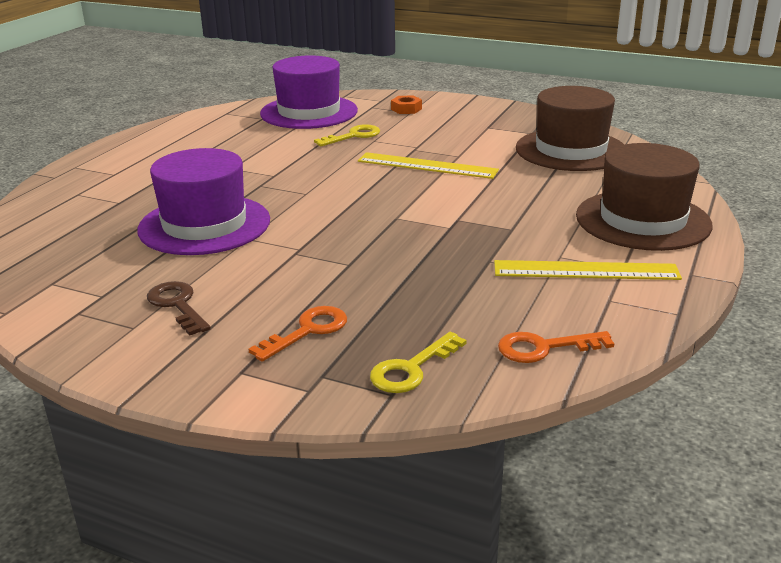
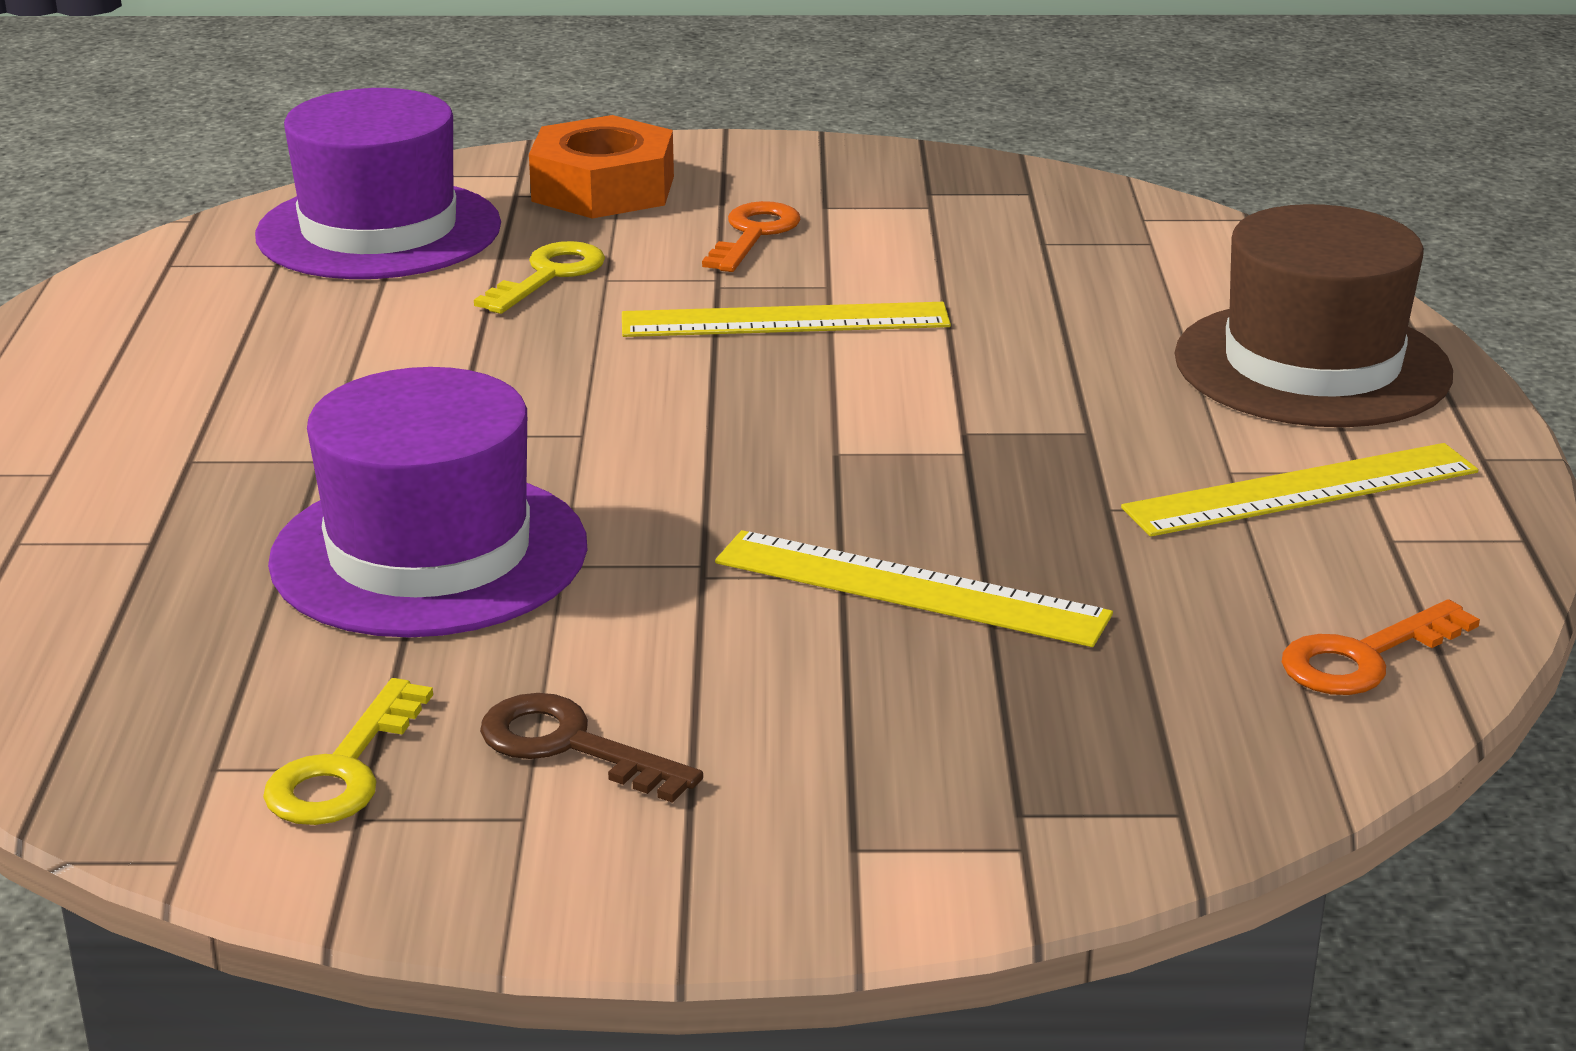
camera: 25 degrees left, 0 degrees up
(308, 331) = (902, 732): orange key -> orange key (754, 234)
(371, 275) = (910, 588): none -> yellow ruler
(406, 109) = (603, 189): orange nut -> orange nut, size x2.06
(411, 369) = (1172, 756): yellow key -> yellow key (343, 769)
(571, 150) = (1045, 234): brown hat -> none

